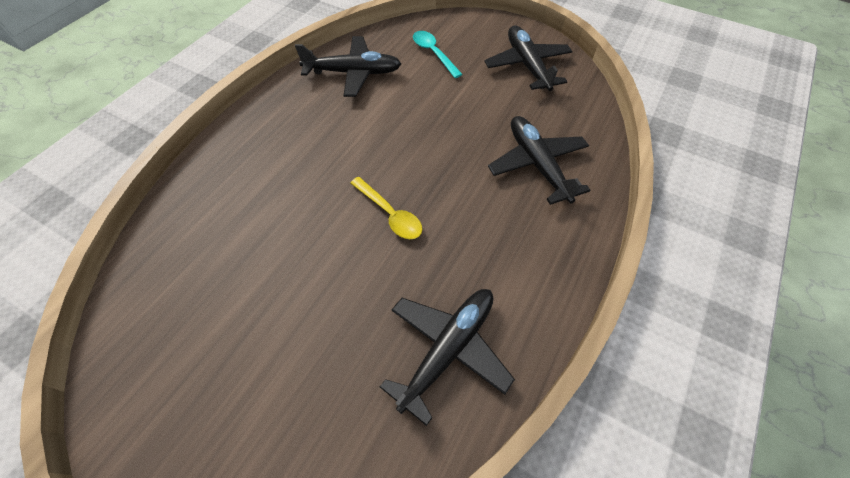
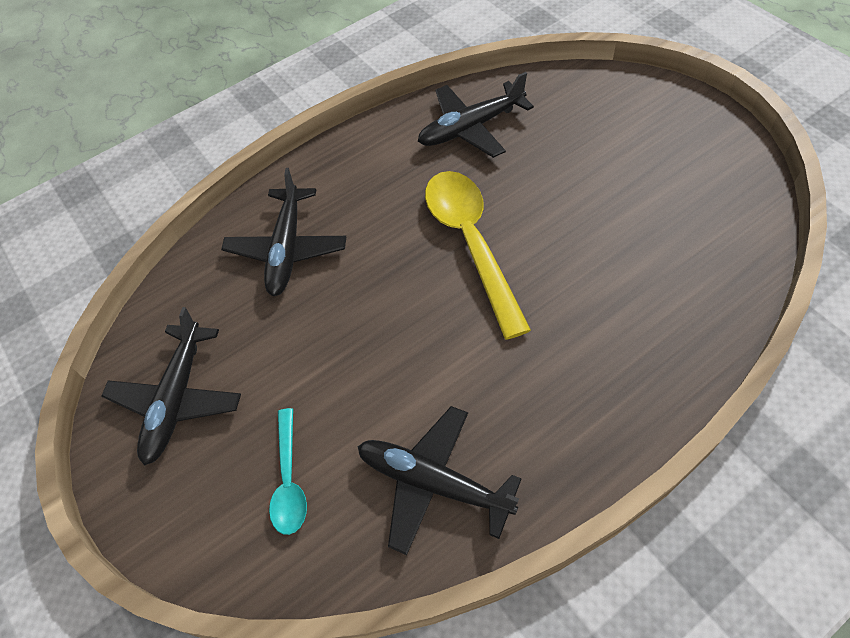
camera: 150 degrees left, 0 degrees up
(390, 214) = (471, 243): yellow spoon -> yellow spoon, size x1.86

